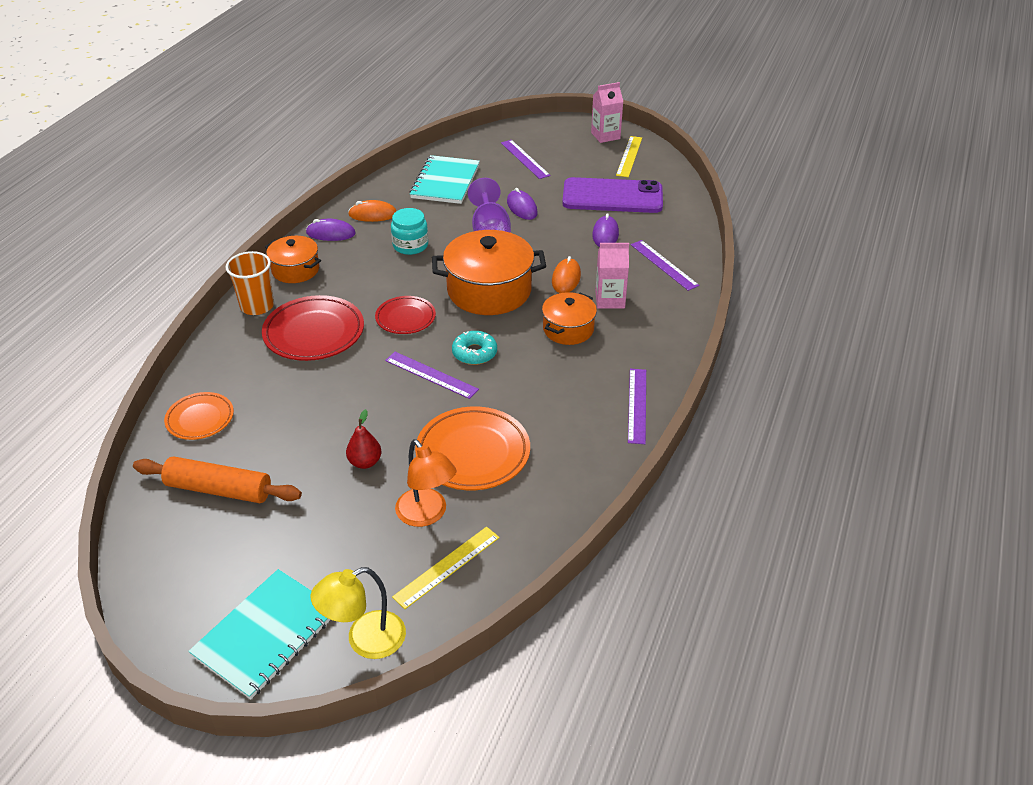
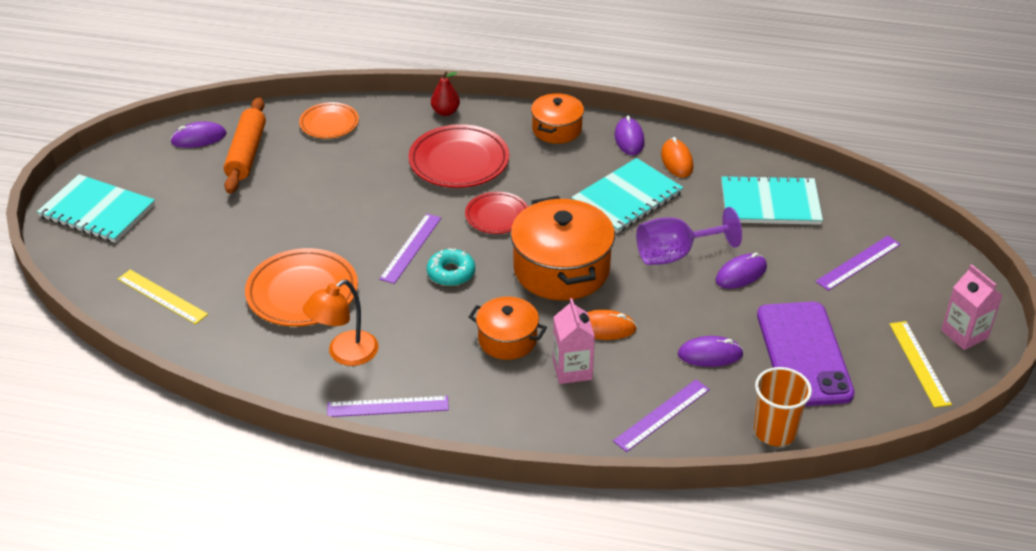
camera: 80 degrees right, 0 degrees up
(164, 533) = (199, 138): none -> purple mouse
(257, 306) = (491, 119): orange cup -> orange cup (775, 431)
(365, 462) = (284, 227): red pear -> red pear (445, 112)
(365, 640) = (88, 263): yellow lamp -> none
(410, 245) = (627, 198): turquoise jar -> turquoise notebook
(427, 515) = (222, 275): orange lamp -> orange lamp (345, 354)
(629, 156) = (919, 363): yellow ruler -> yellow ruler turned 75 degrees clockwise

